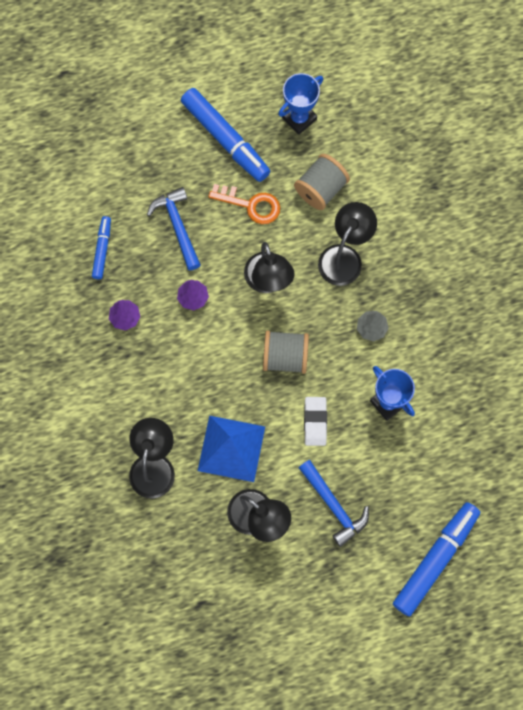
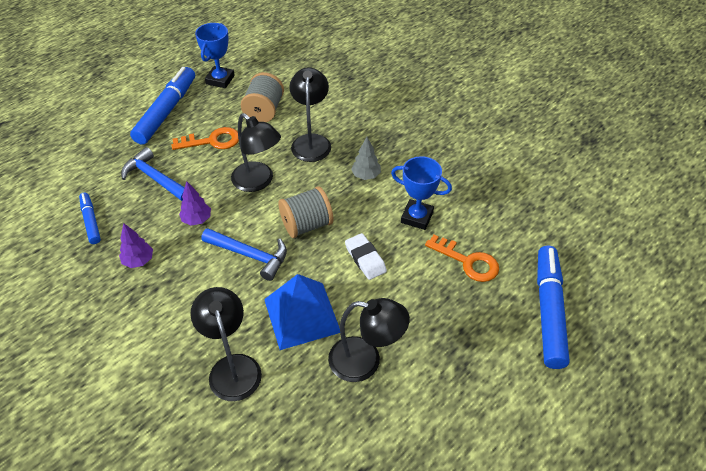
camera: 30 degrees left, 25 degrees down
(225, 139) = (166, 111): blue marker -> blue marker turned 90 degrees counterclockwise
(334, 505) = (428, 314): blue hammer -> blue hammer (250, 255)
(401, 474) = (468, 261): none -> orange key

